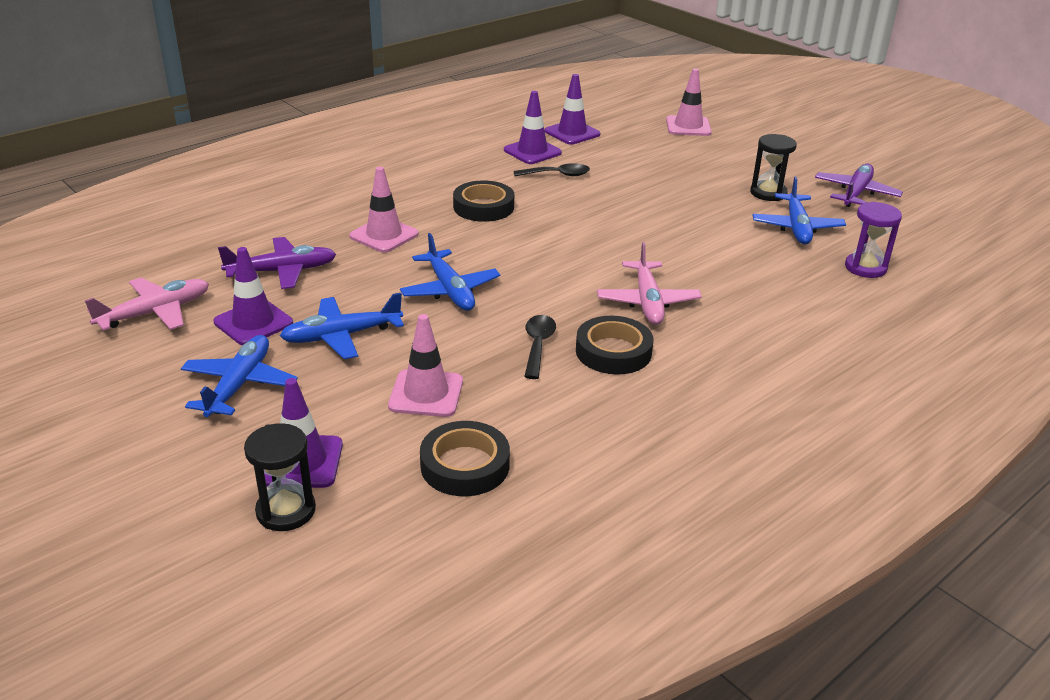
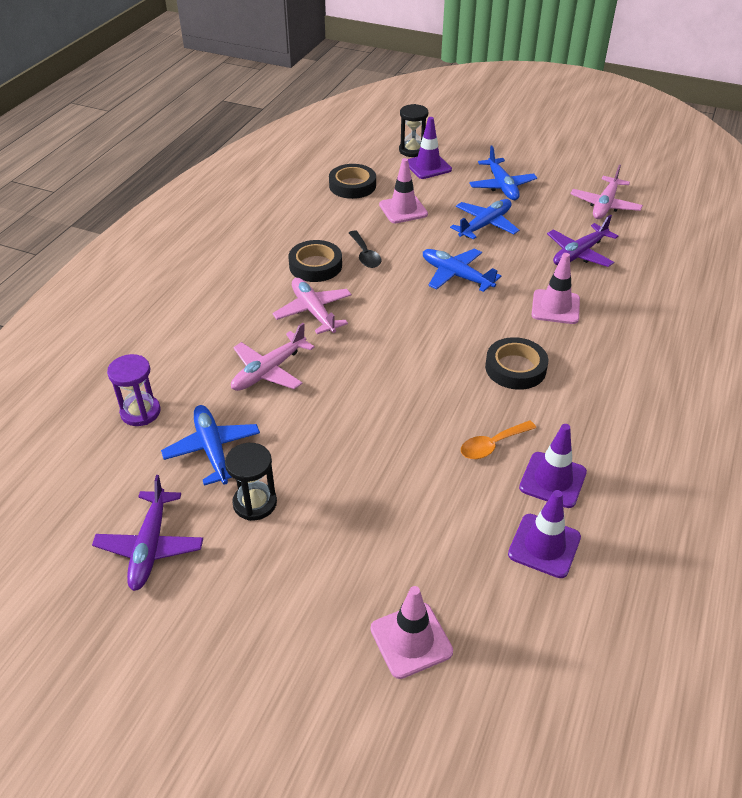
camera: 155 degrees right, 10 degrees up
(253, 322) = (544, 217): purple traffic cone -> none
(557, 175) = (492, 445): black spoon -> orange spoon
(723, 265) = (269, 370): none -> pink plane

